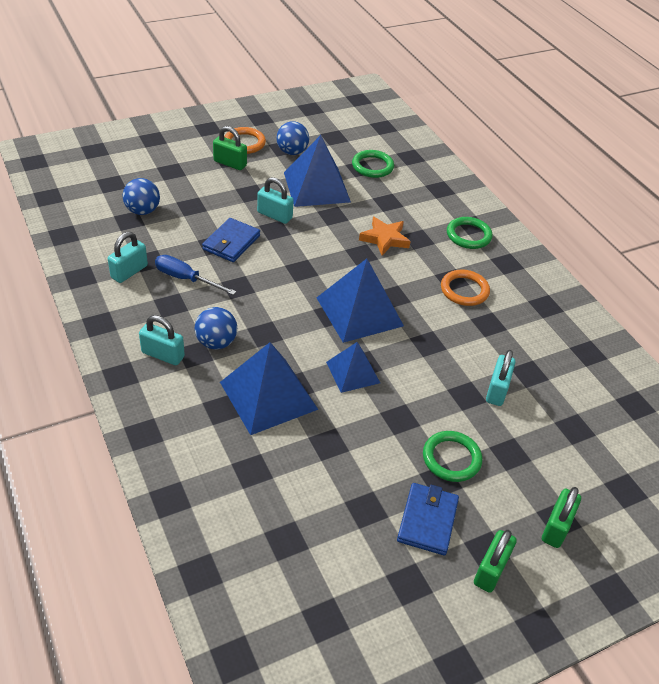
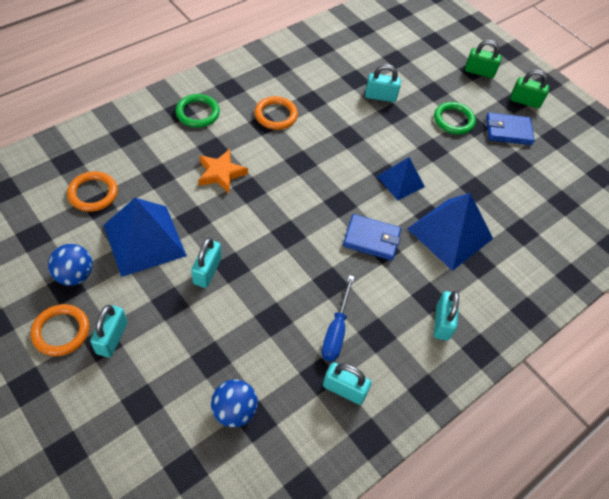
camera: 105 degrees left, 10 degrees up
(216, 342) = (409, 283): blue ball -> none
(230, 163) = (112, 338): green padlock -> turquoise padlock
(231, 243) = (266, 302): blue wallet -> blue wallet (371, 239)
(359, 311) = (329, 183): blue pyramid -> none
(372, 166) = (93, 193): green ring -> orange ring

